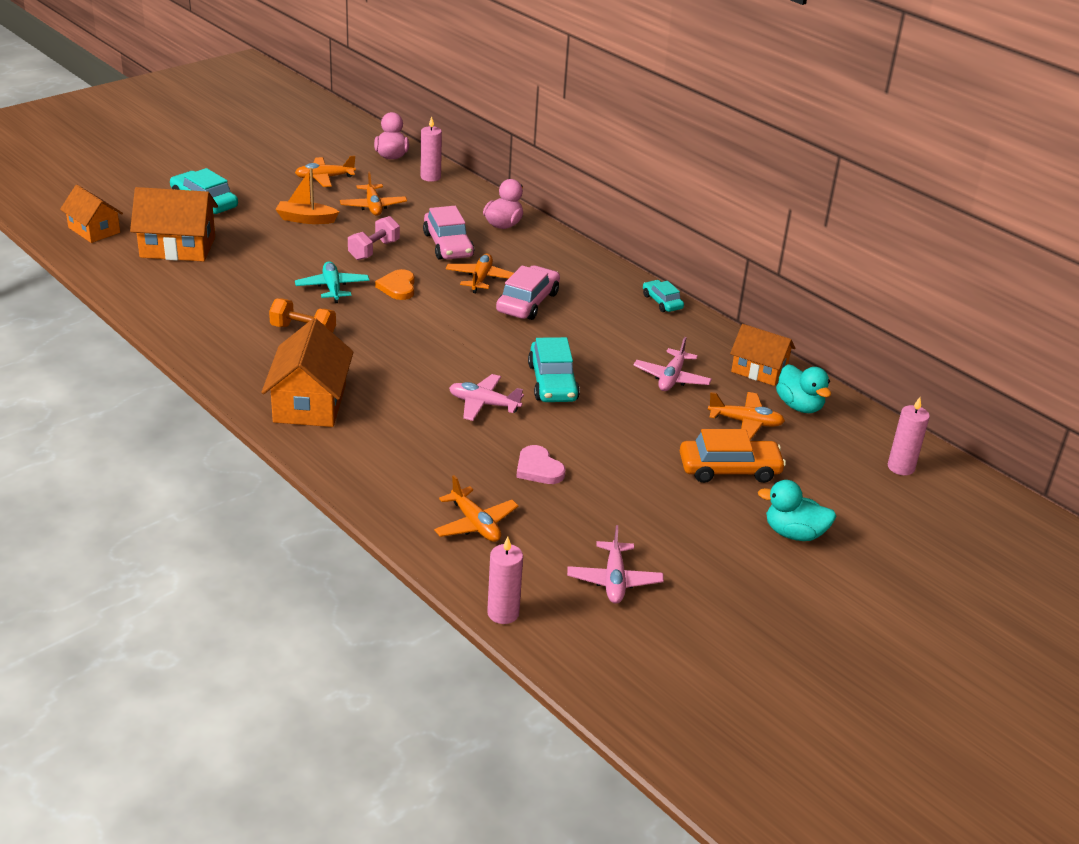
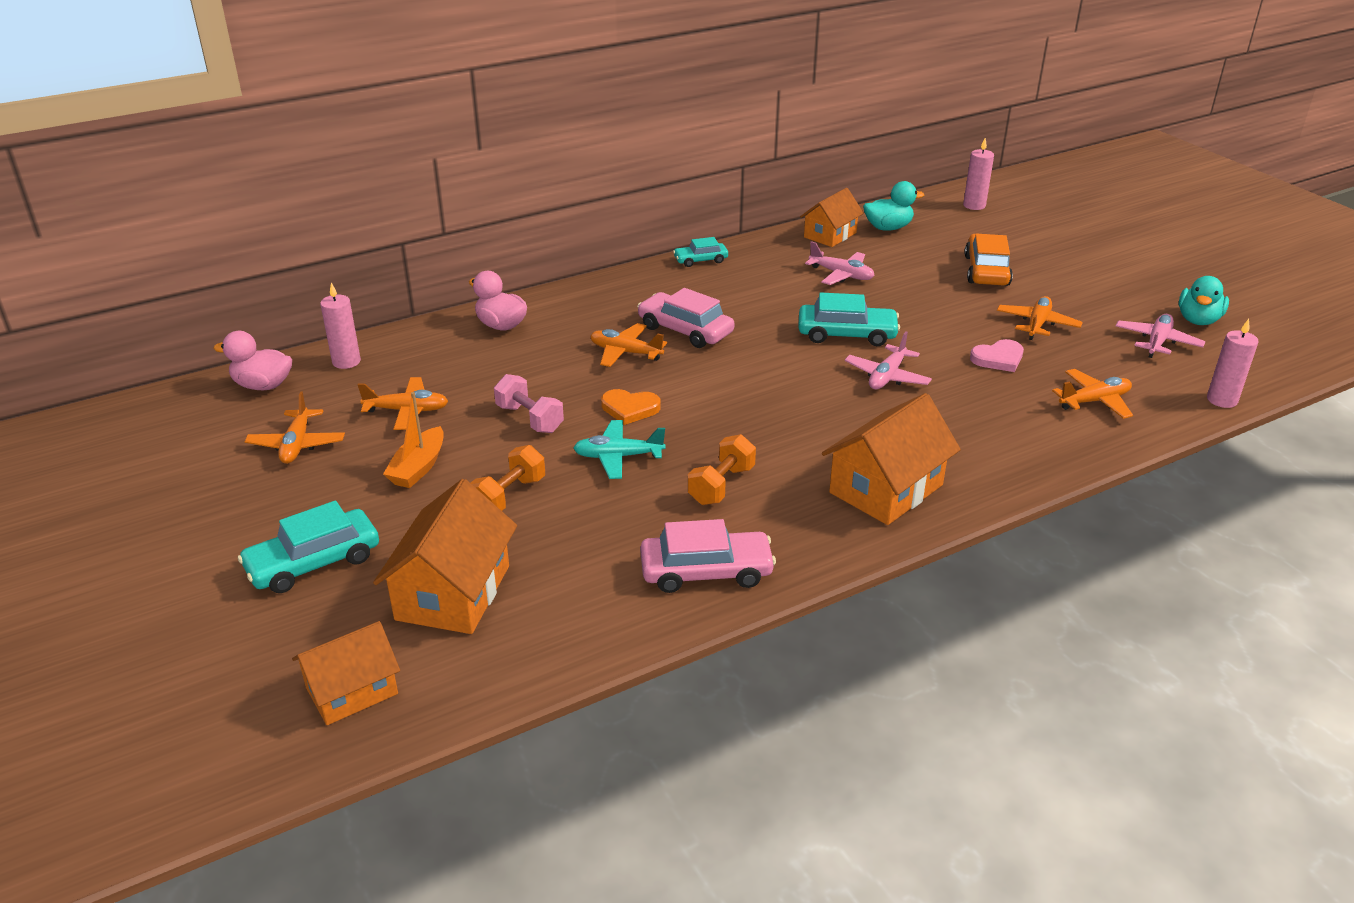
camera: 75 degrees left, 0 degrees up
(278, 253) = (508, 496): none -> orange dumbbell
(309, 403) = (886, 489): orange house -> orange house turned 60 degrees counterclockwise
(448, 245) = (537, 366): pink car -> pink car (706, 571)
(614, 580) = (1157, 342): pink plane -> pink plane turned 75 degrees counterclockwise
(745, 422) = (914, 253): orange plane -> orange plane (1037, 324)
(794, 533) = (1071, 259): turquoise duck -> turquoise duck (1198, 320)

